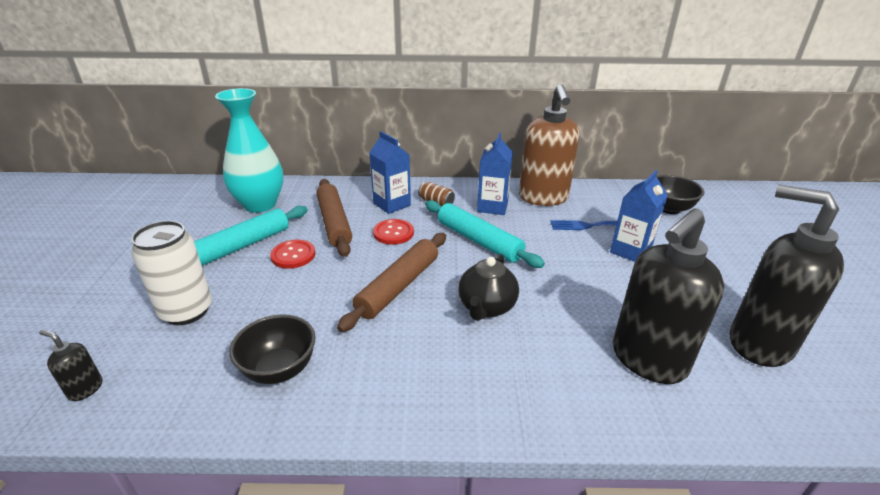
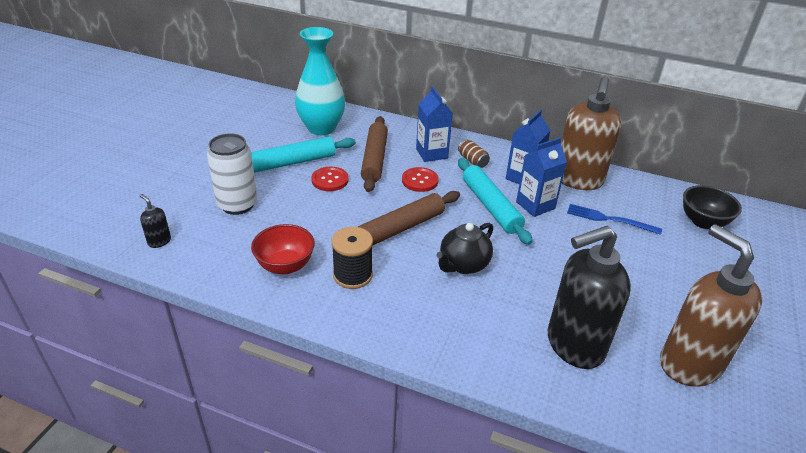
camera: 20 degrees right, 5 degrees up
(279, 369) = (285, 266): black bowl -> red bowl
(370, 356) = (352, 275): none -> black spool
(630, 251) = (629, 252): blue carton -> blue carton (535, 205)
(759, 343) = (689, 364): black soap dispenser -> brown soap dispenser

